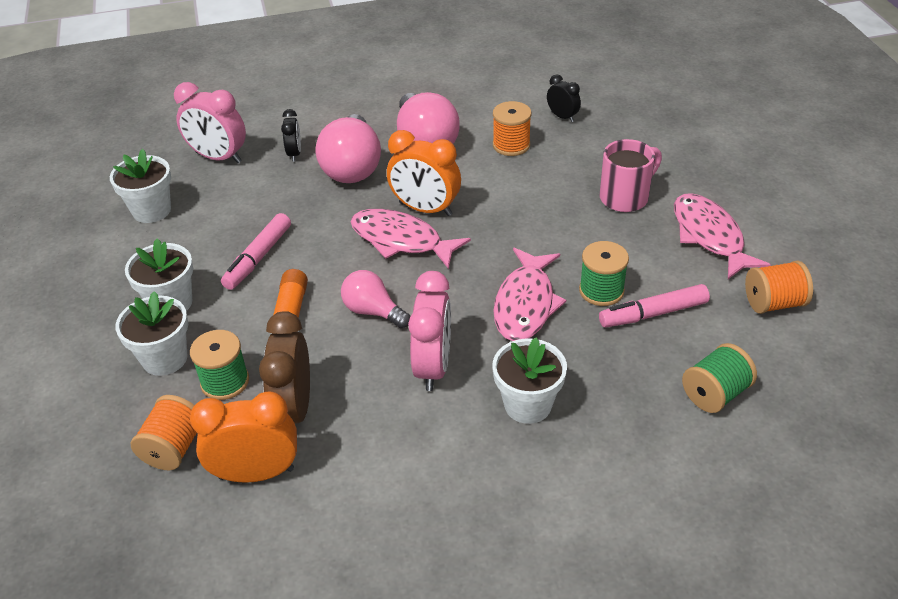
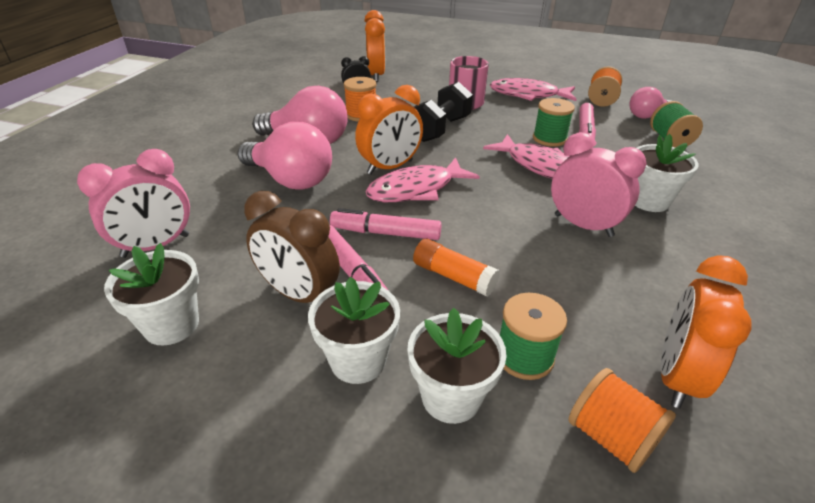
camera: 60 degrees left, 5 degrees down
(294, 154) = (225, 201): black clock -> none
(294, 409) = (594, 319): brown clock -> brown clock (299, 294)
(320, 253) = (386, 233): none -> pink marker
(373, 311) = (492, 231): pink light bulb -> pink light bulb (646, 116)
(536, 206) = (440, 129): none -> black dumbbell
(619, 109) = (376, 75): none -> orange clock

